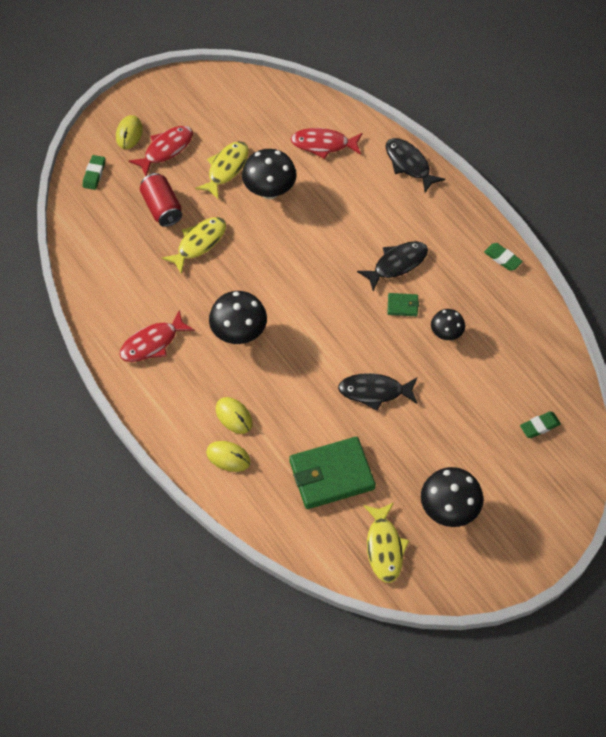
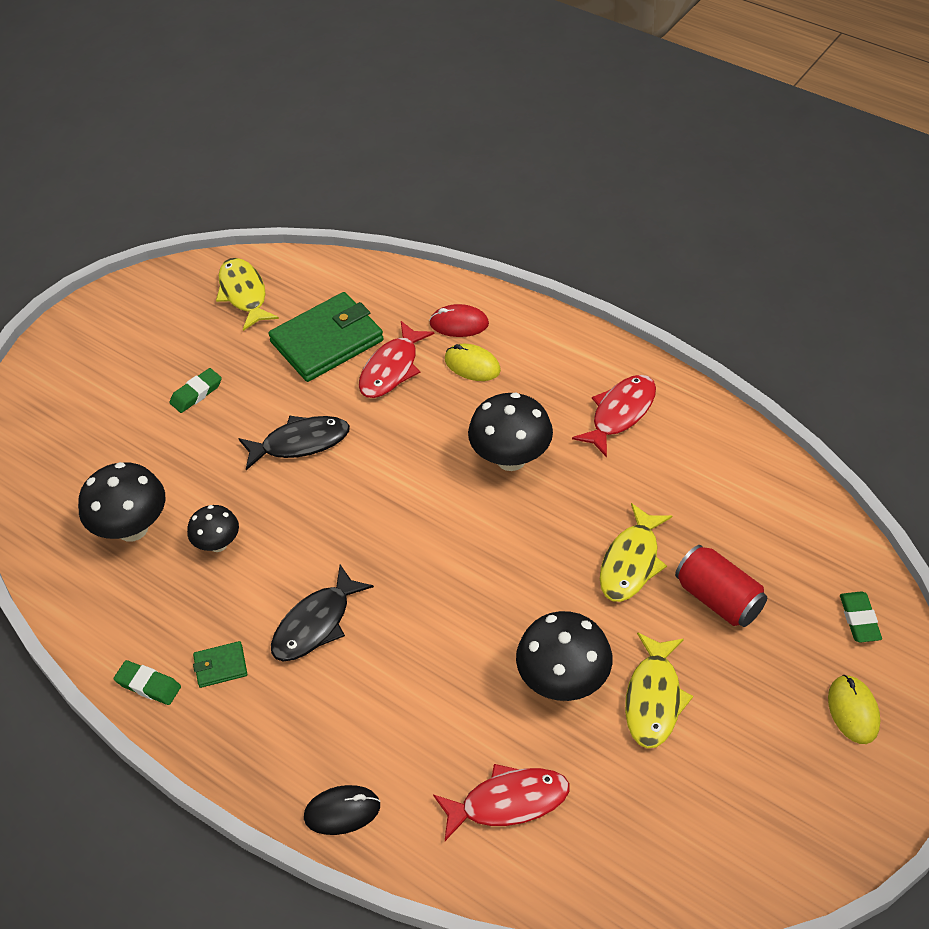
camera: 165 degrees right, 10 degrees down
(166, 149) = (773, 701): red fish -> red fish (392, 369)
(228, 457) = (459, 324): yellow mouse -> red mouse
(402, 306) = (291, 564): green wallet -> green wallet (220, 666)
(409, 164) = (342, 811): black fish -> black mouse
(448, 509) = (176, 347): black mushroom -> black mushroom (132, 528)
(539, 426) = (70, 466): green eraser -> green eraser (196, 393)

